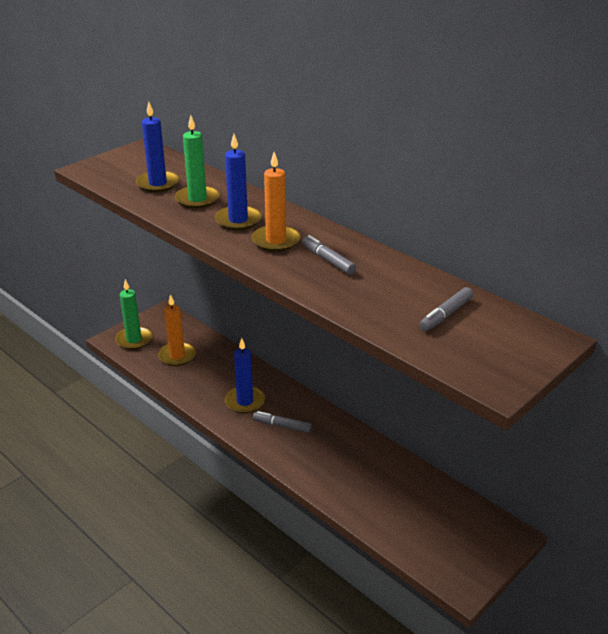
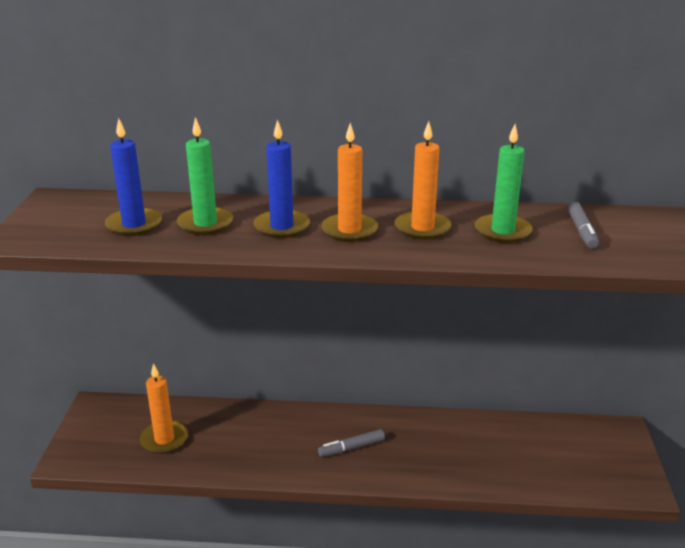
camera: 40 degrees left, 5 degrees down
(134, 340) = (93, 448): green candle -> green candle (502, 231)
(245, 401) = (290, 445): blue candle -> none
(328, 260) = (422, 228): grey marker -> orange candle

